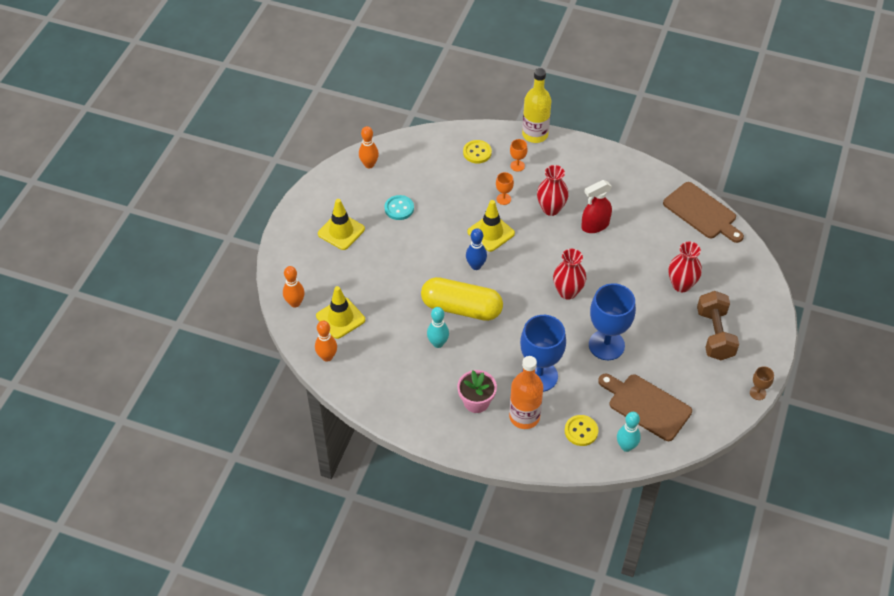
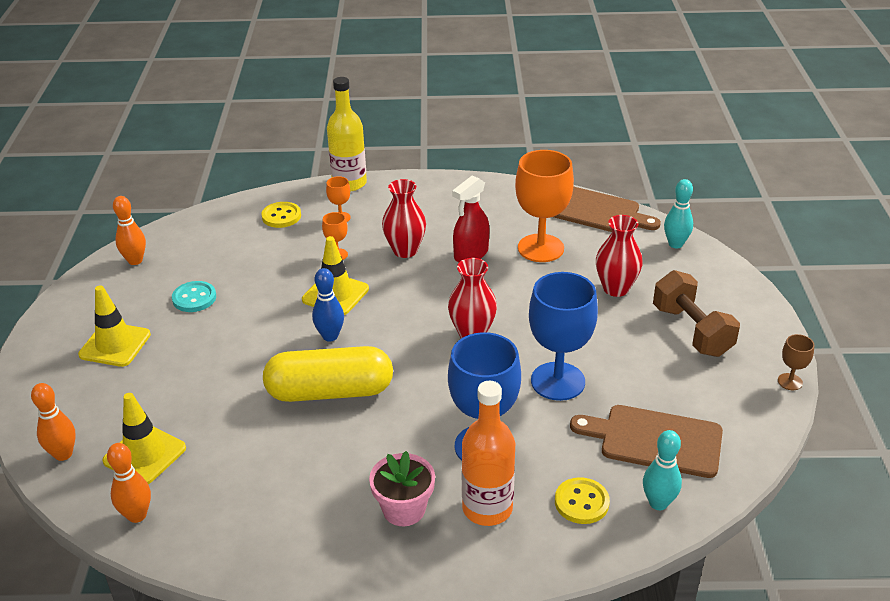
camera: 20 degrees left, 15 degrees down
(438, 343) = (312, 446): turquoise bowling pin -> turquoise bowling pin (675, 244)
(646, 234) = (540, 248): none -> orange goblet

